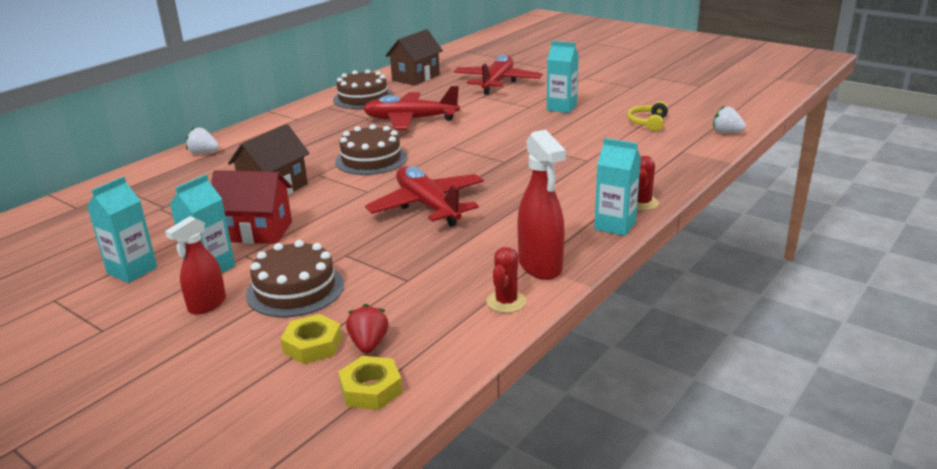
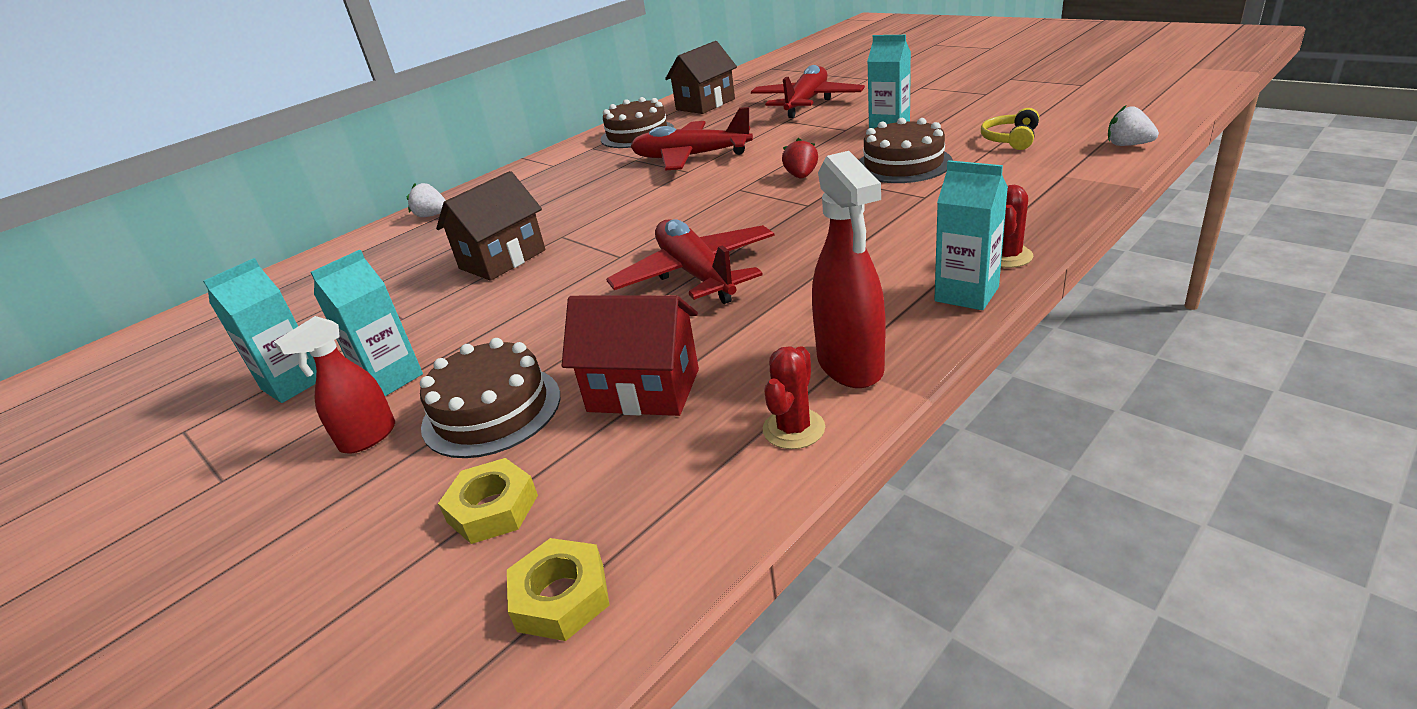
camera: 10 degrees right, 5 degrees up
(256, 231) = (464, 321): red house -> red house (643, 390)
(369, 344) = (574, 507): red strawberry -> red strawberry (801, 176)
(371, 159) = (632, 212): brown cake -> brown cake (903, 164)

